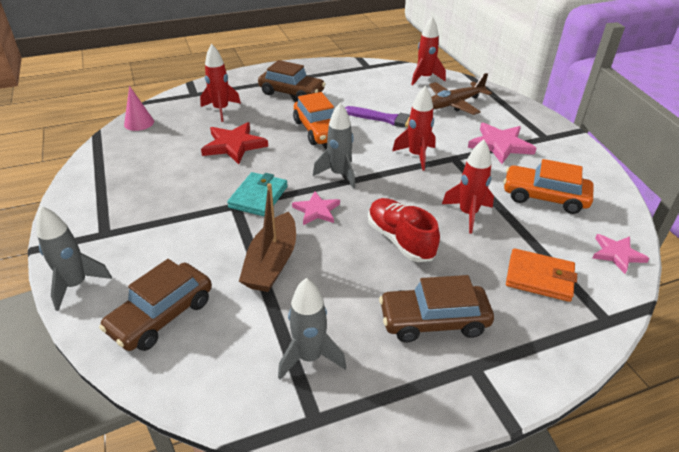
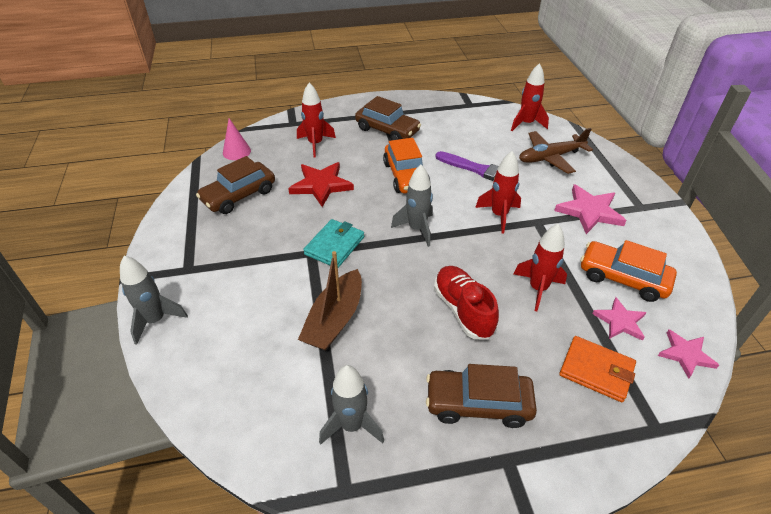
camera: 10 degrees right, 5 degrees up
(162, 315) = (225, 362): brown car -> brown car (239, 195)
(316, 210) = (387, 267): pink star -> pink star (620, 321)

